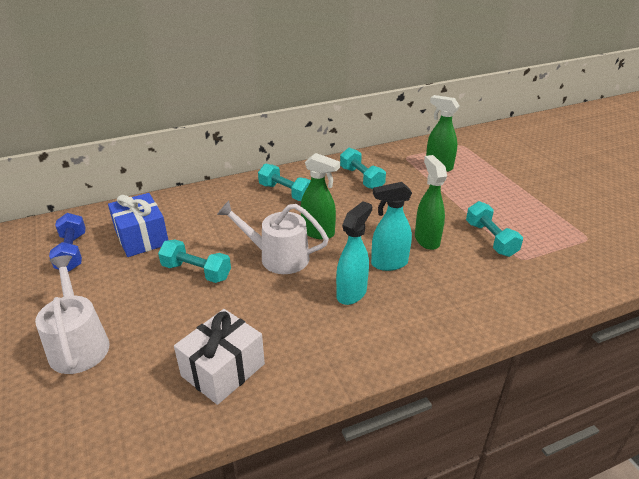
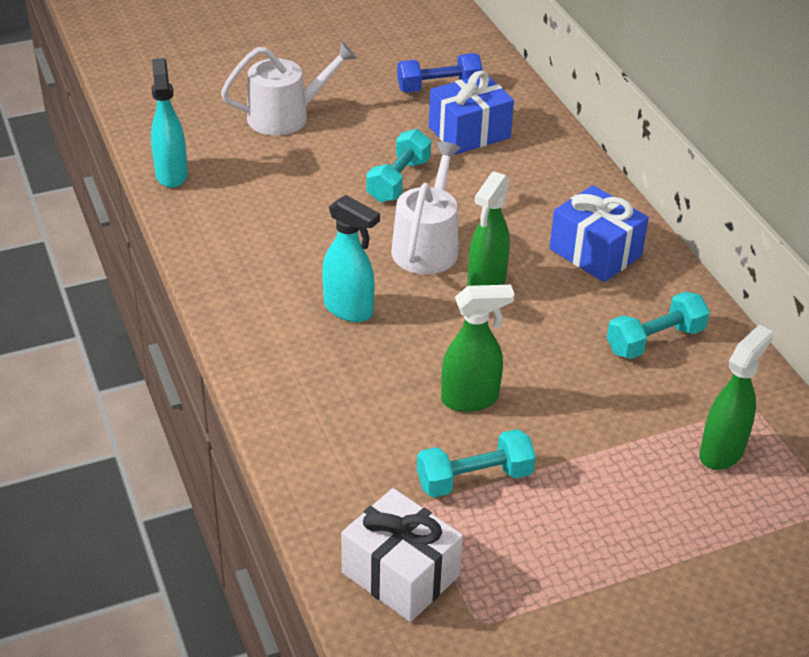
camera: 90 degrees right, 5 degrees up
(223, 370) = (235, 210): white gift -> white gift (400, 574)
(285, 192) = (595, 252): turquoise dumbbell -> blue gift
(388, 263) = (411, 350): turquoise spray bottle -> turquoise spray bottle (171, 174)

